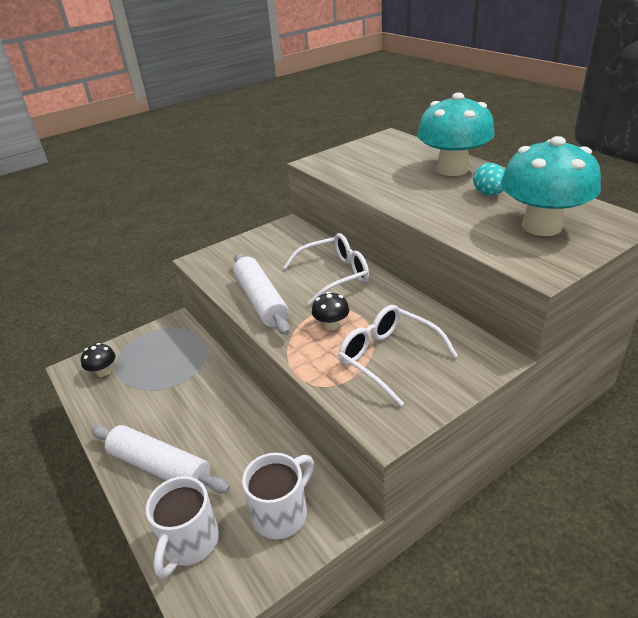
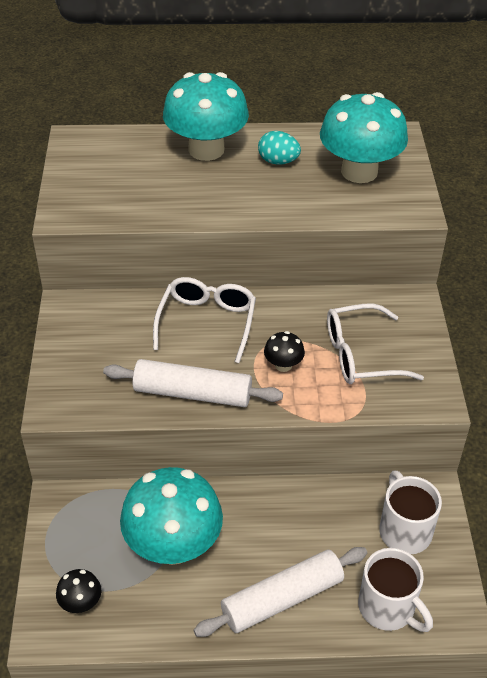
camera: 60 degrees left, 10 degrees up
(173, 387) = (173, 545): none -> turquoise mushroom

